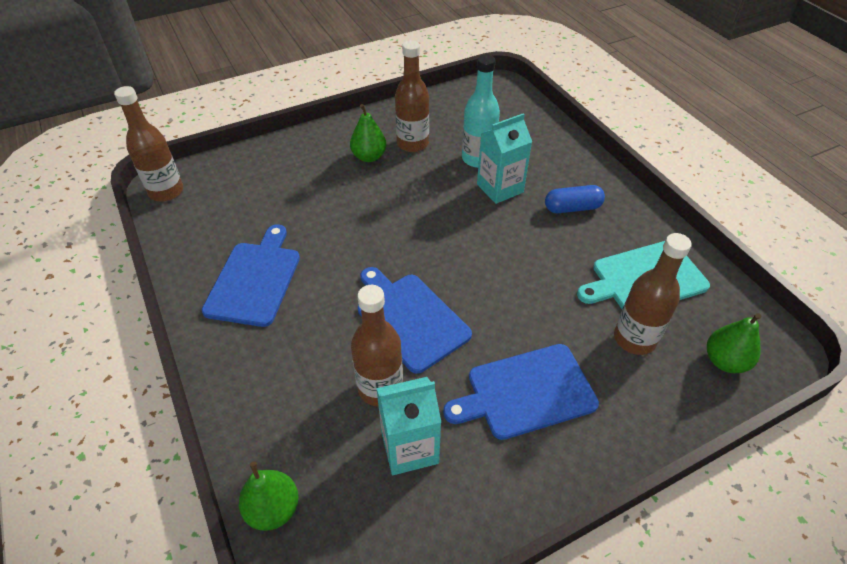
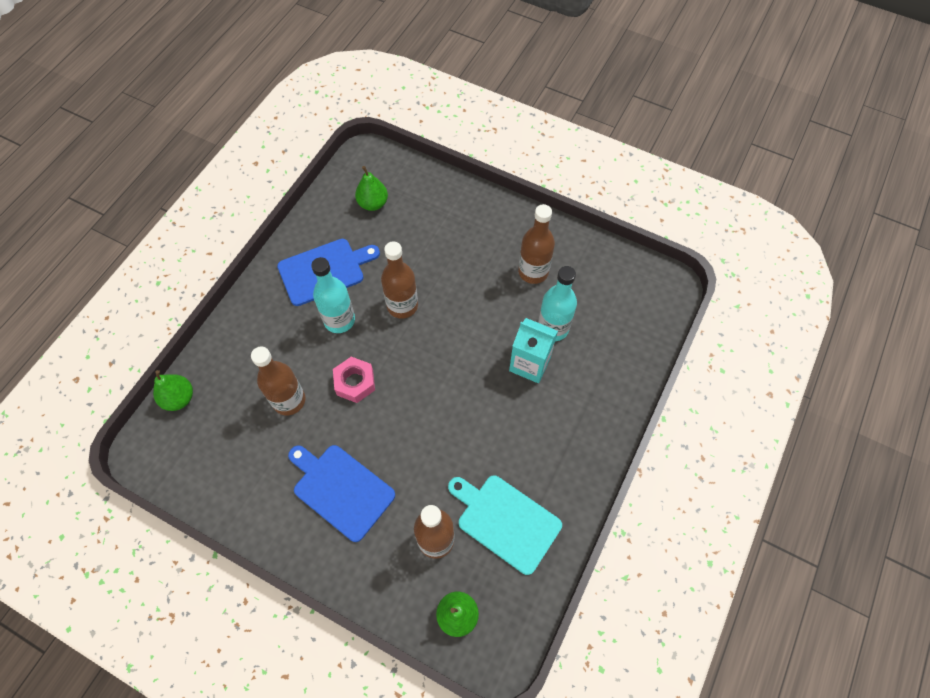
camera: 55 degrees right, 15 degrees up
(166, 192) = (361, 162): brown bottle -> brown bottle (402, 306)
(325, 296) = (339, 320): none -> turquoise bottle
(369, 157) = (493, 253): green pear -> green pear (373, 203)
(409, 447) = (258, 444): turquoise carton -> none
(410, 318) = (355, 382): blue cutting board -> pink nut
(572, 208) = (547, 429): blue capsule -> none

